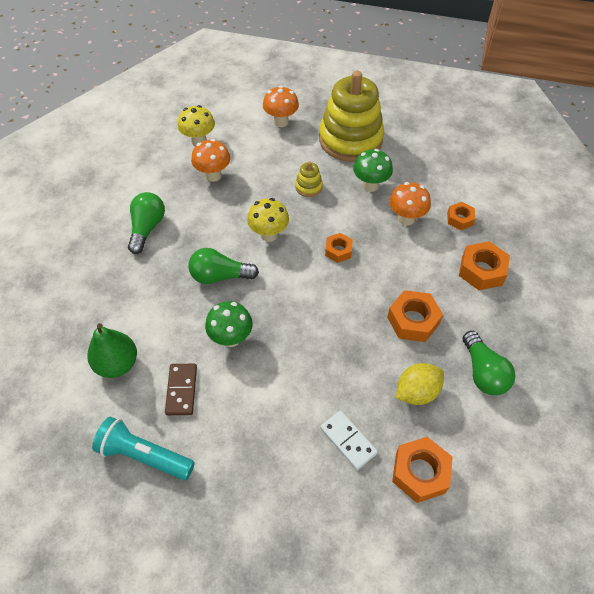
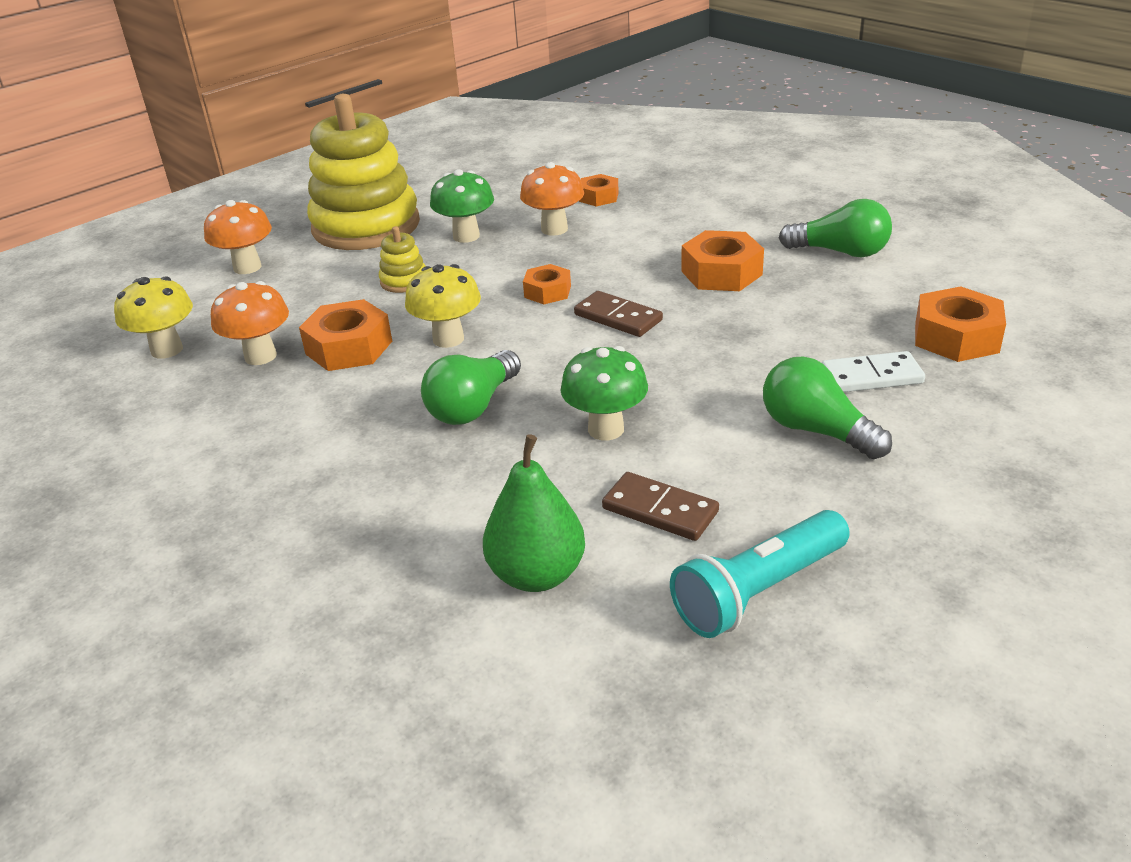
camera: 55 degrees left, 20 degrees down
(147, 228) = (276, 457): green light bulb -> green light bulb (816, 431)
(333, 294) = (618, 317): none -> brown domino
(416, 392) = (834, 303): yellow lemon -> none
(481, 270) = (692, 208): orange nut -> orange nut (349, 347)

